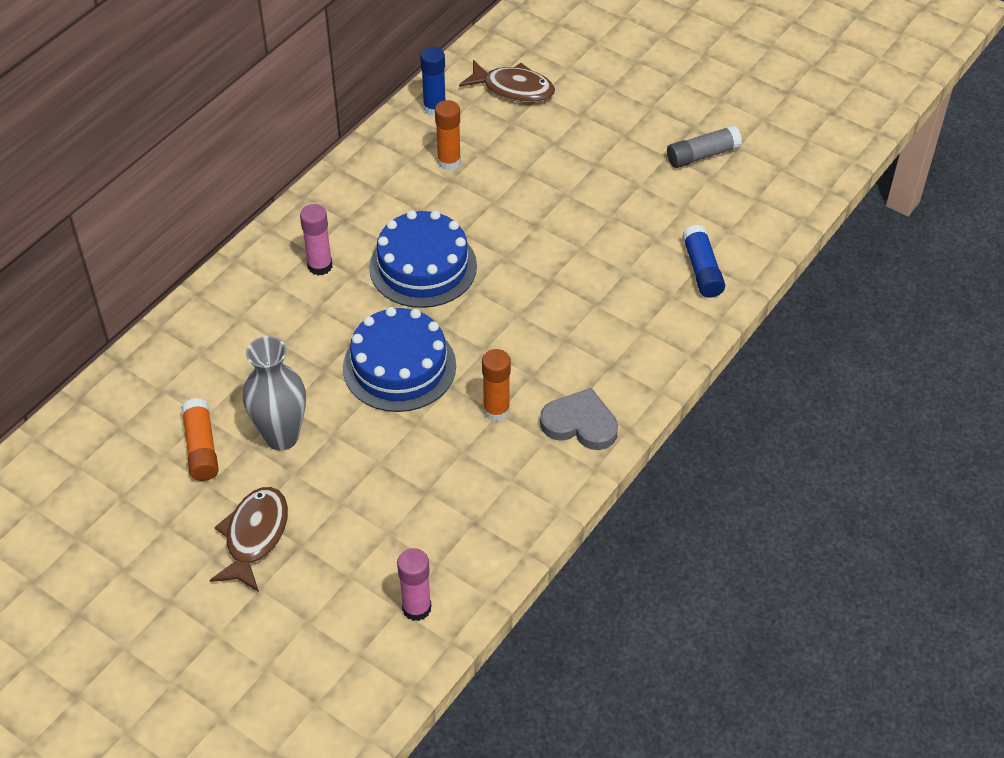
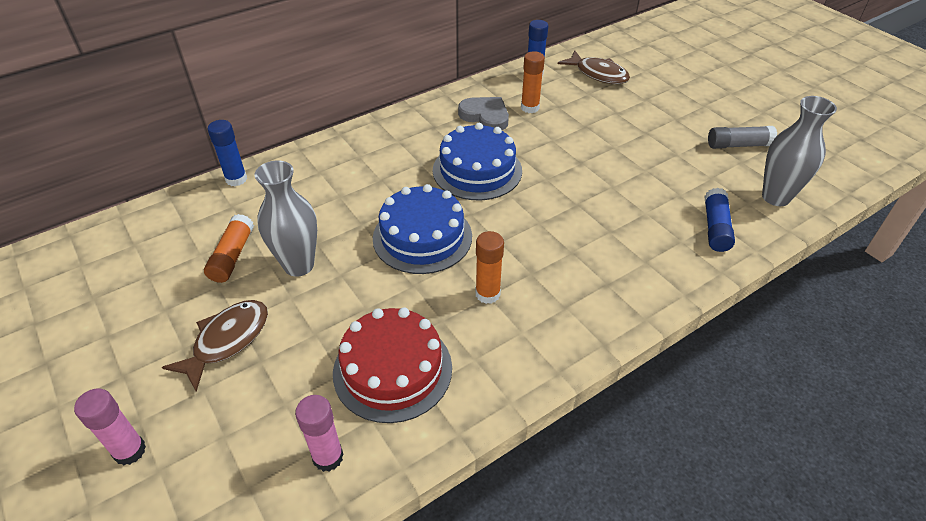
camera: 20 degrees right, 5 degrees down
(144, 355) = (236, 179): none -> blue glue stick
(320, 266) = (399, 152): pink glue stick -> pink glue stick (130, 451)
(437, 514) = (392, 369): none -> red cake
(580, 424) = (559, 326): grey heart -> grey heart (485, 116)
(755, 215) = (776, 197): none -> grey vase

